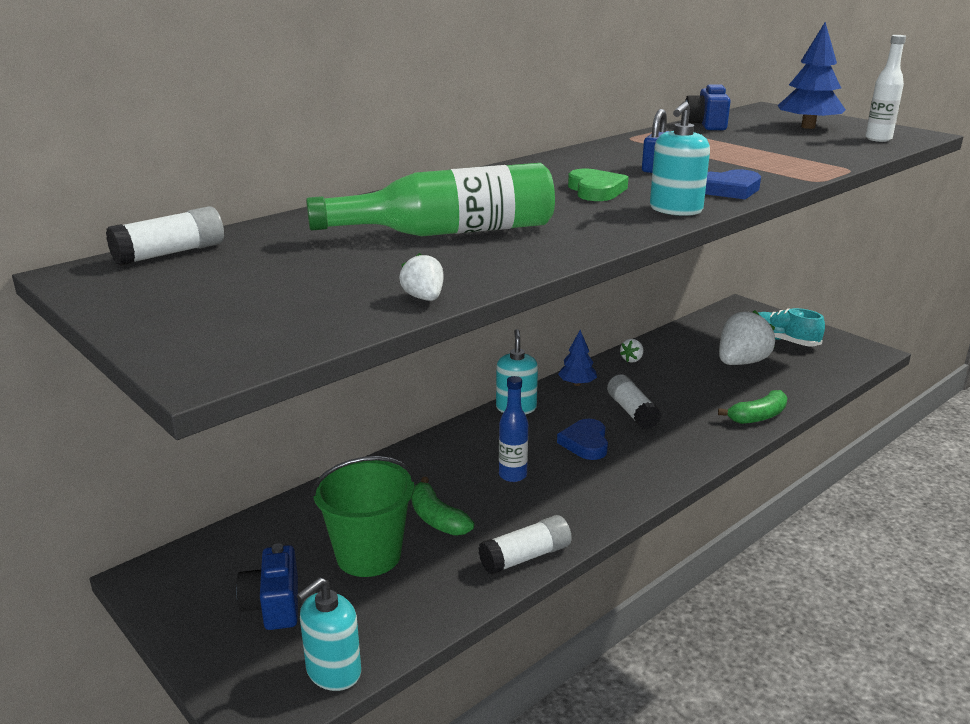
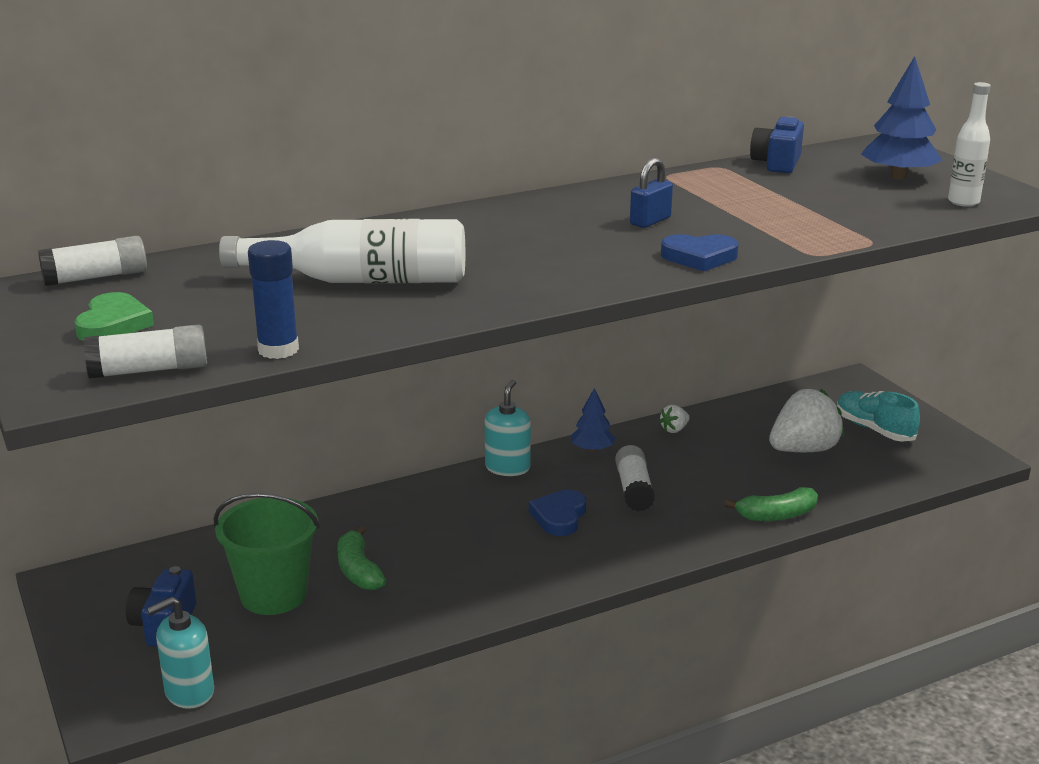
camera: 15 degrees right, 0 degrees up
(424, 298) = (278, 350): white strawberry -> blue glue stick
(448, 232) = (361, 280): green bottle -> white bottle
(512, 475) = (460, 539): blue bottle -> none
(525, 557) = (424, 622): white glue stick -> white glue stick (149, 370)
(596, 190) = (555, 244): green heart -> green heart (113, 324)
(675, 210) = (614, 277): turquoise soap dispenser -> none

